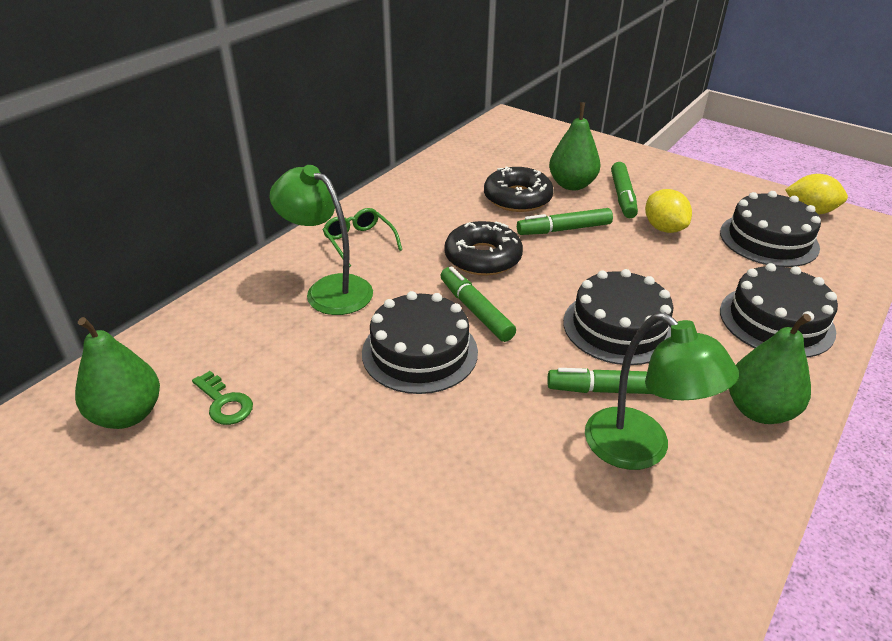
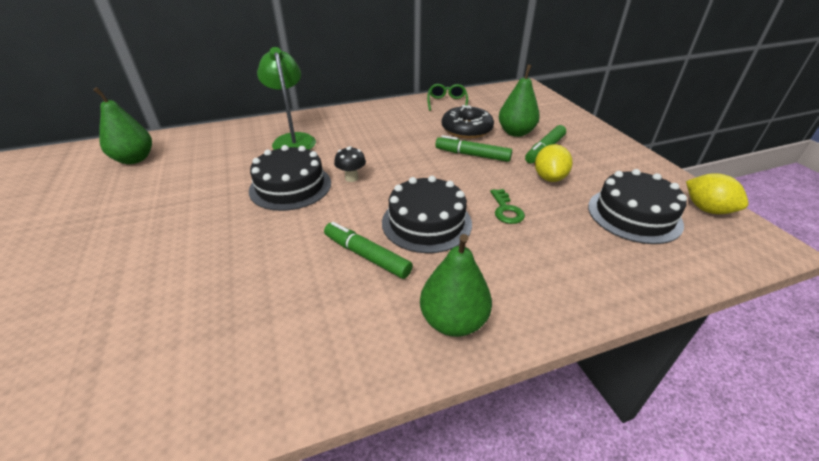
camera: 35 degrees right, 0 degrees up
(224, 403) = (174, 171): green key -> green key (506, 210)
(359, 242) = (341, 123): green glasses -> green glasses (447, 102)
(475, 310) = (351, 178): green marker -> black mushroom
(483, 257) = (397, 153): black donut -> none
(640, 449) = (332, 299): green lamp -> none
(776, 321) = (559, 270): black cake -> none

